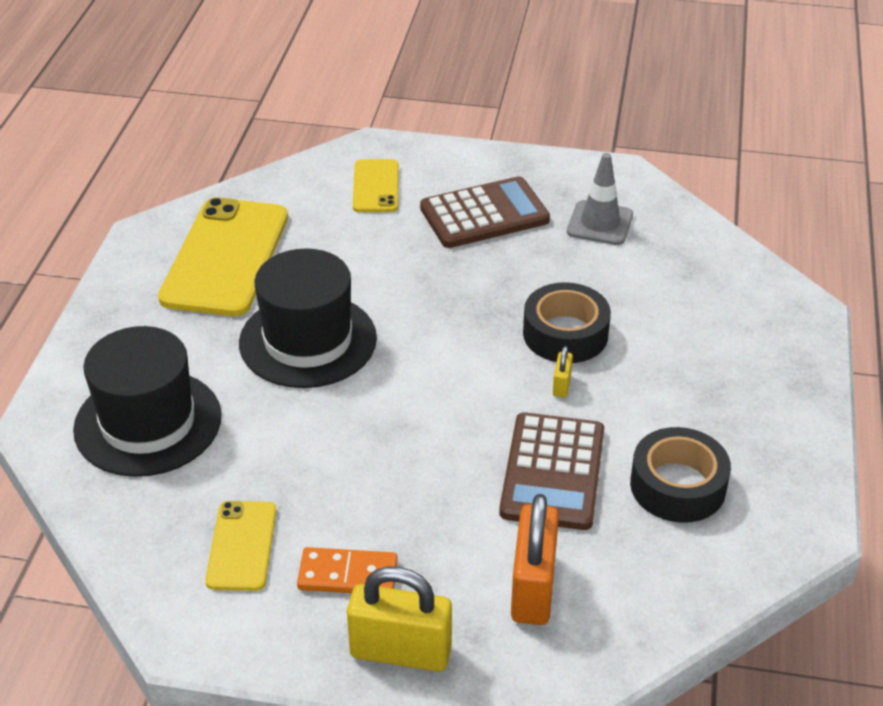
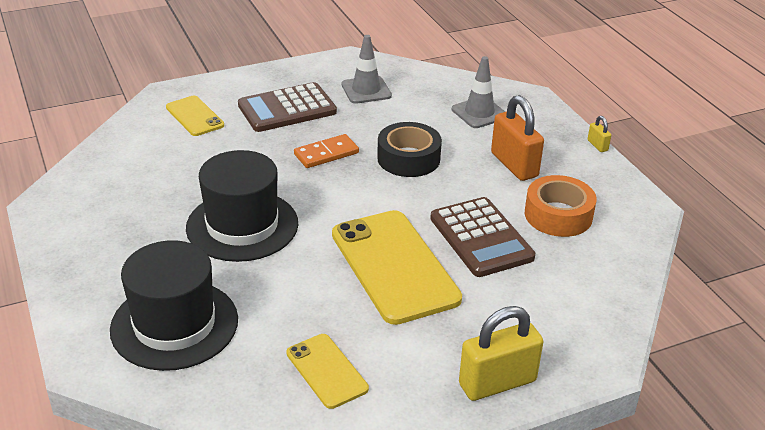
camera: 35 degrees left, 5 degrees down
(226, 257) = (126, 196): yellow phone -> yellow phone (394, 266)
(348, 574) = (417, 354): orange domino -> orange domino (326, 154)
(484, 214) = (287, 109): brown calculator -> brown calculator turned 150 degrees counterclockwise
(533, 588) = (537, 307): orange padlock -> orange padlock (514, 165)
(561, 385) = (436, 187): yellow padlock -> yellow padlock (597, 145)
(677, 486) = (558, 215): black tape -> orange tape
(713, 307) = (479, 113): none -> grey traffic cone

